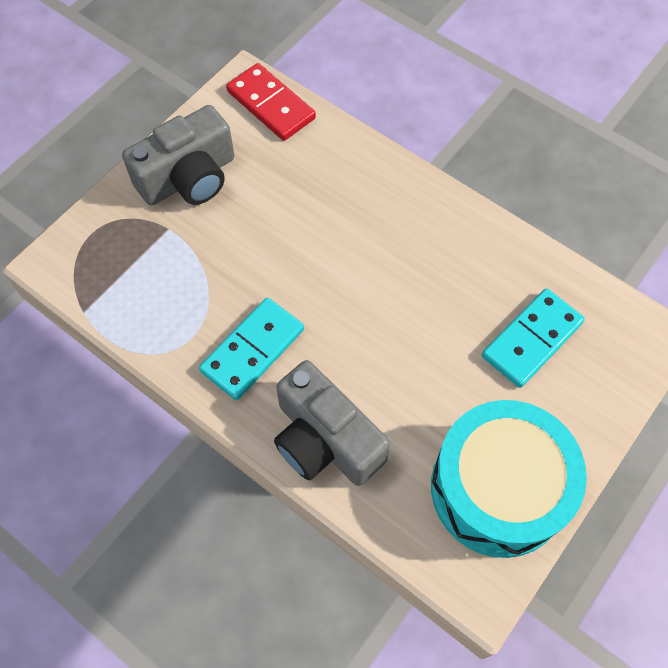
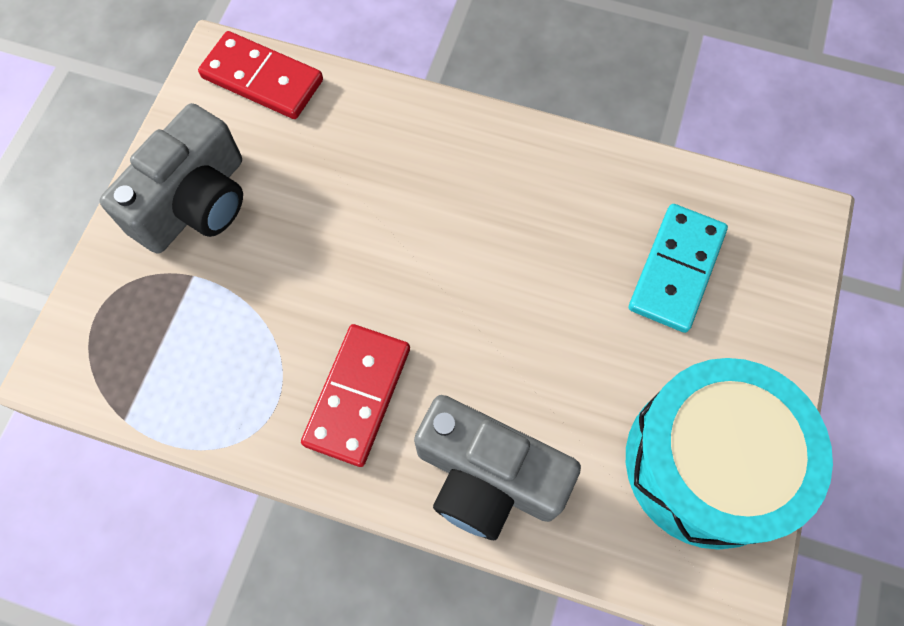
camera: 20 degrees left, 5 degrees up
(253, 350) = (358, 396): turquoise domino -> red domino

